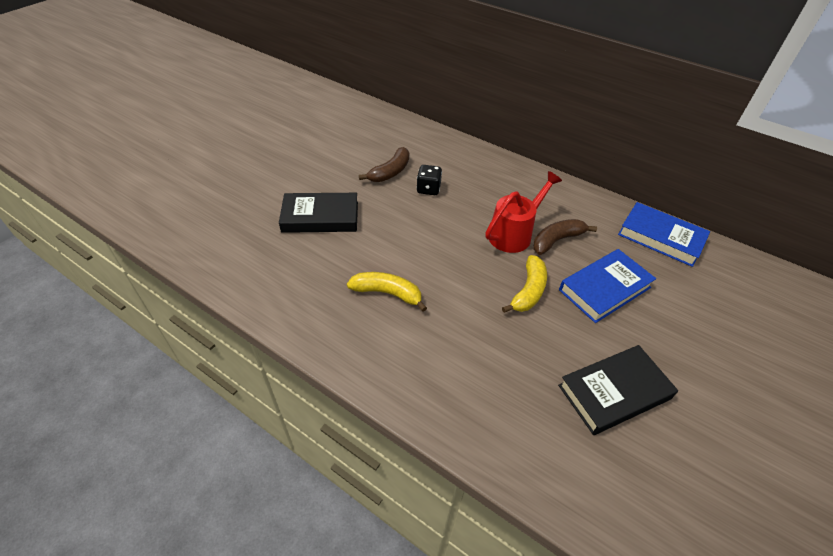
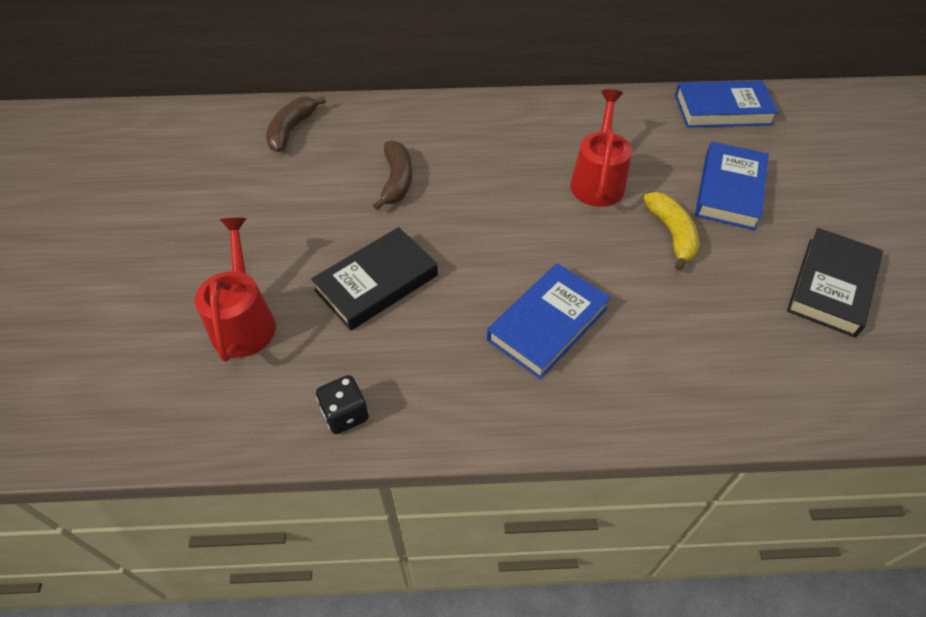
camera: 35 degrees left, 5 degrees up
(239, 198) = (244, 320): none -> red watering can
(387, 293) = (548, 324): yellow banana -> blue book
(428, 189) = (461, 178): black dice -> black dice (345, 414)
(556, 240) = (642, 164): brown banana -> brown banana (291, 130)

